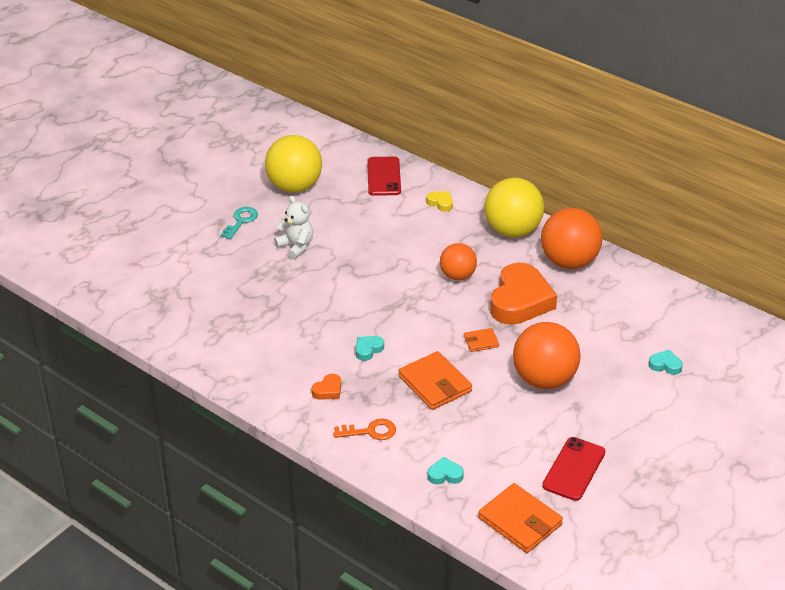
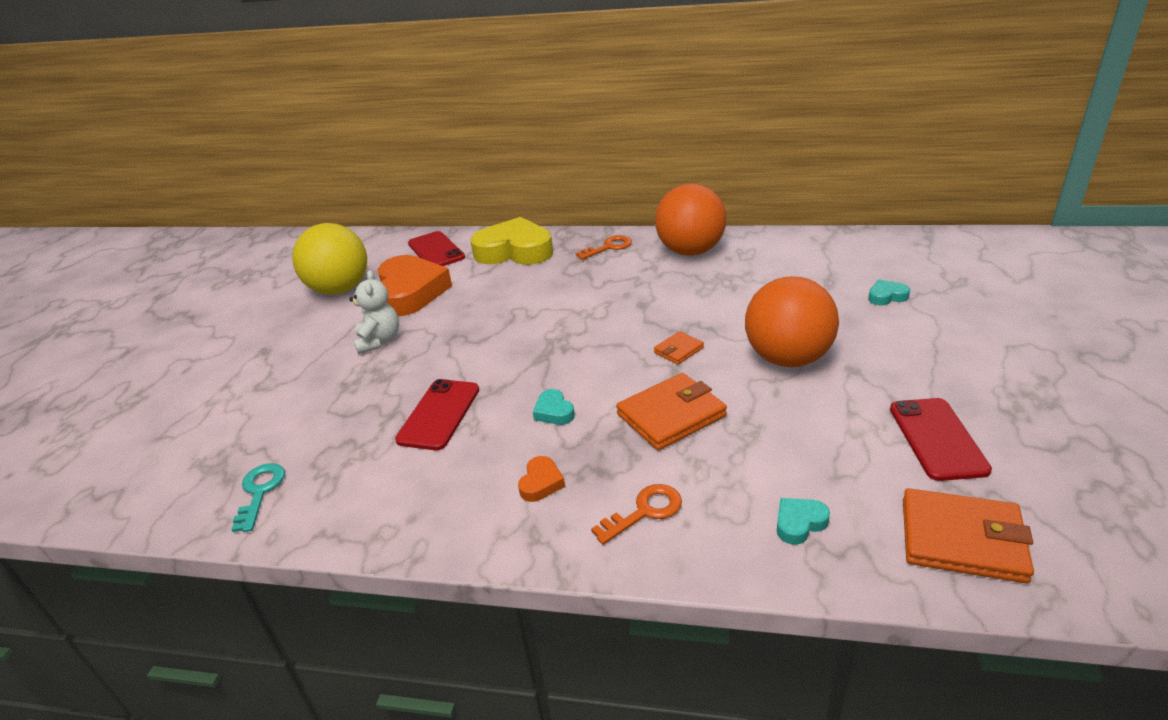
camera: 25 degrees left, 5 degrees down
(241, 221) = (292, 341): turquoise key -> turquoise key (260, 492)
(296, 247) = (379, 341): white teddy bear -> white teddy bear turned 60 degrees clockwise
(300, 320) = (439, 414): none -> red phone
(368, 349) = (554, 412): turquoise heart -> turquoise heart turned 45 degrees counterclockwise
(434, 384) = (671, 415): orange wallet -> orange wallet turned 60 degrees counterclockwise
(440, 203) = (514, 251): yellow heart -> yellow heart, size x2.41
(457, 276) = (590, 301): orange ball -> none
(512, 230) = (609, 247): yellow ball -> orange key
(520, 301) = (679, 298): orange heart -> orange heart (410, 292)

